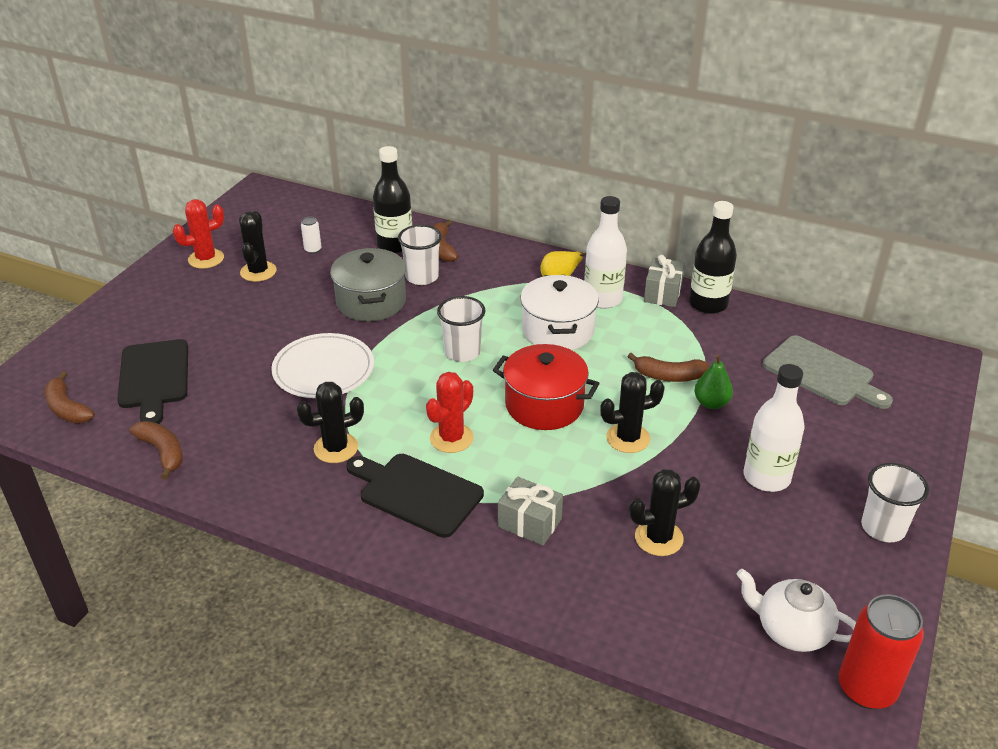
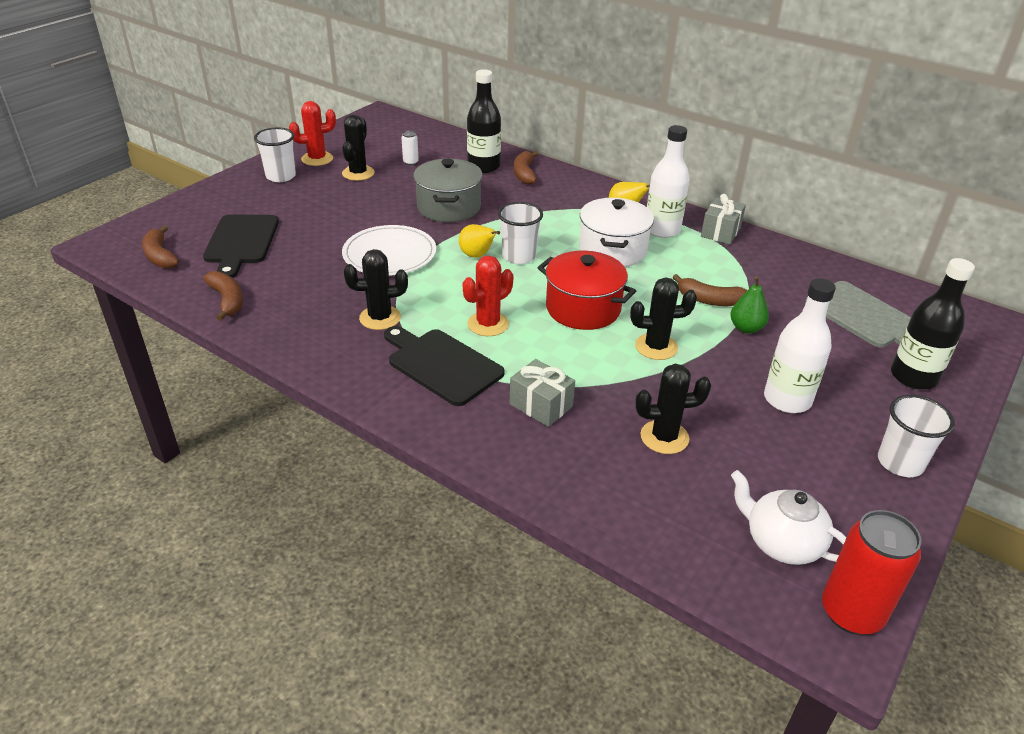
camera: 10 degrees right, 0 degrees up
(418, 358) = (477, 255): none -> yellow pear
(422, 277) = (500, 193): white cup -> white cup (281, 176)
(708, 304) = (763, 246): black bottle -> black bottle (913, 377)

